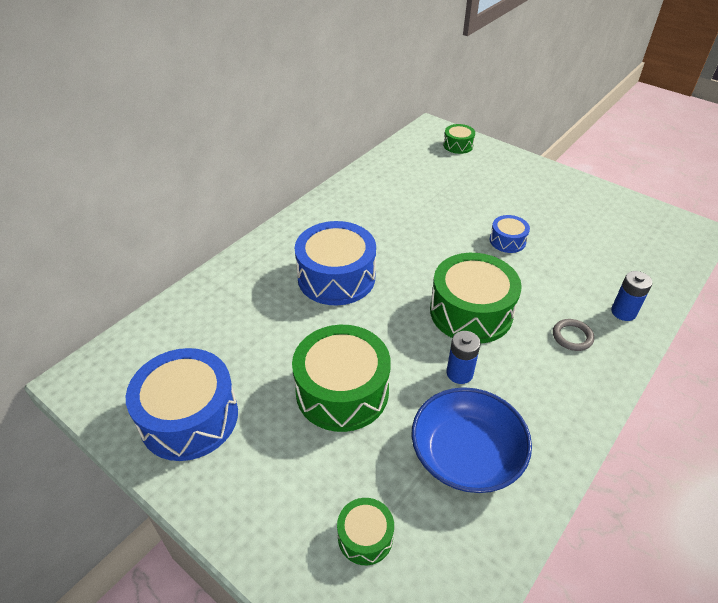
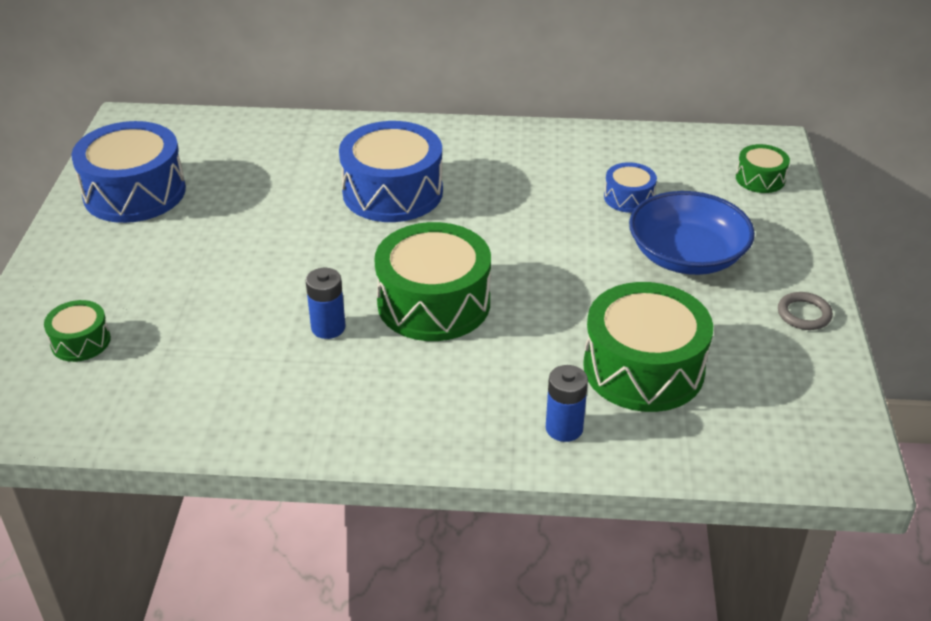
camera: 55 degrees right, 5 degrees down
(342, 391) = (236, 261): green drum -> green drum (643, 368)
(466, 454) = (220, 370): blue bowl -> blue bowl (686, 255)
(507, 241) = (599, 288): blue drum -> blue drum (629, 198)
(572, 337) = (470, 395): grey ring -> grey ring (804, 314)

